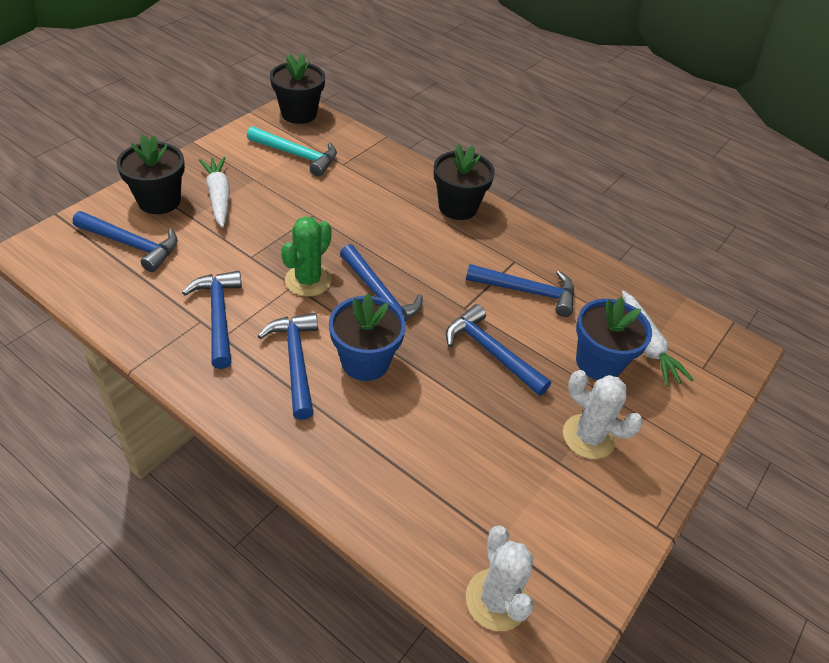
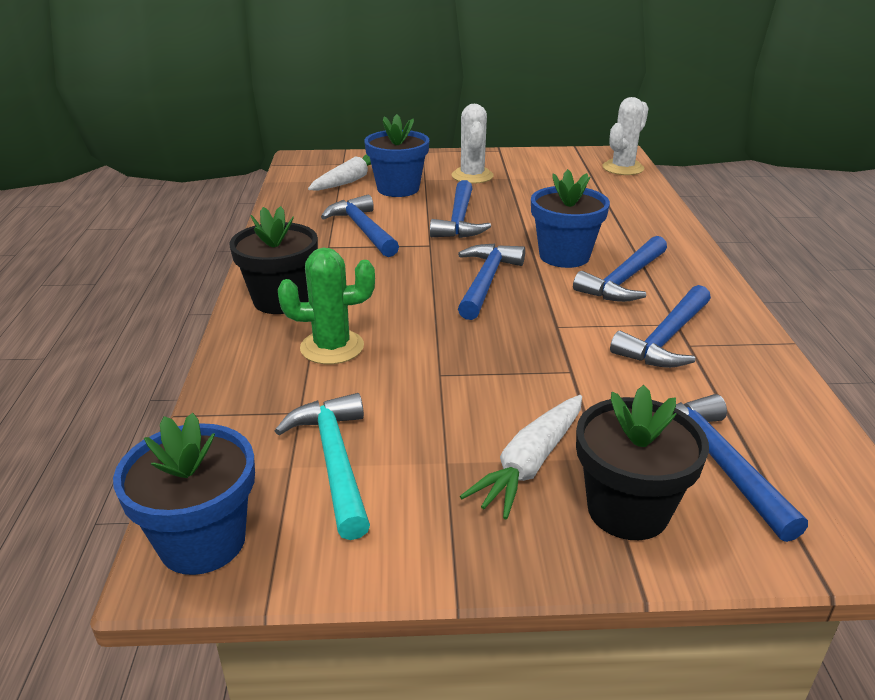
camera: 125 degrees left, 15 degrees down
(299, 114) = (202, 541): black flower pot -> blue flower pot
(308, 280) = (536, 321): green cactus -> green cactus (332, 347)

